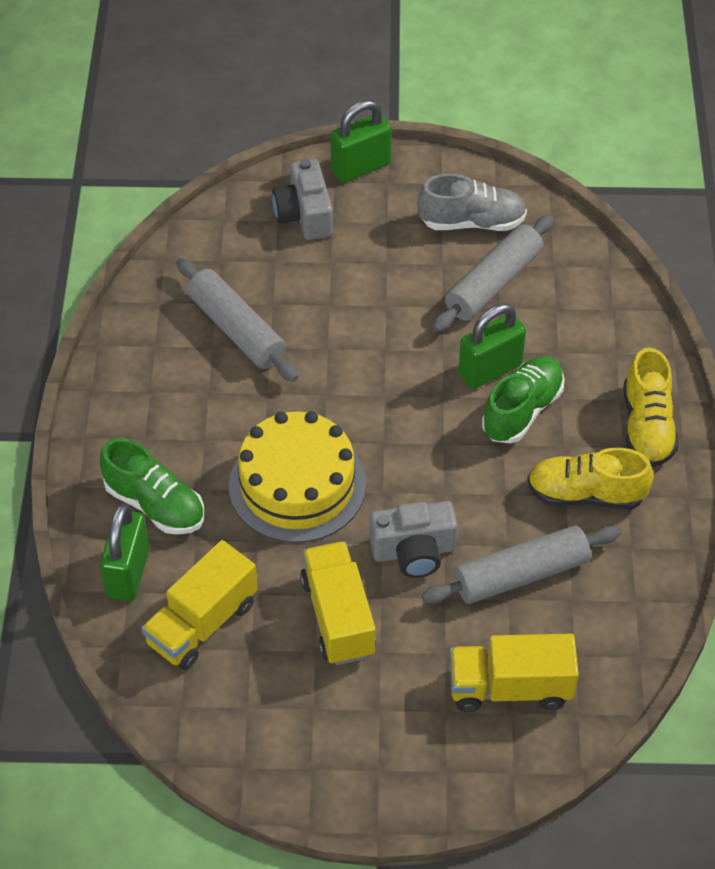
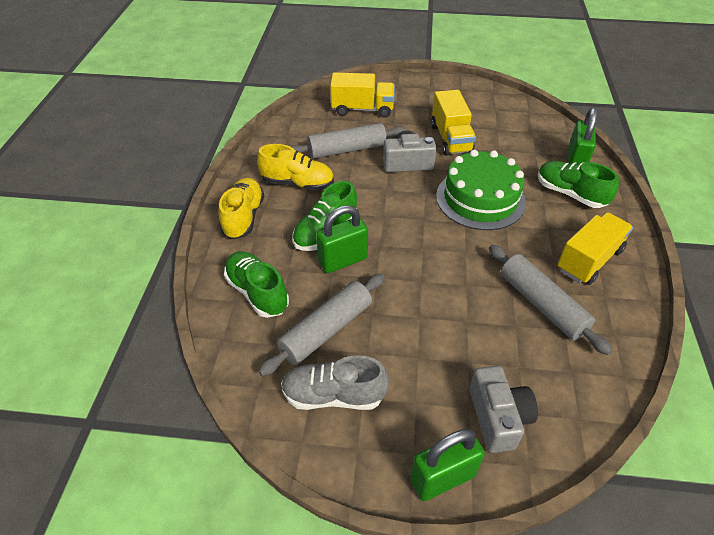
camera: 175 degrees left, 5 degrees down
(202, 623) = (526, 140): yellow truck -> yellow truck (589, 260)
(297, 485) = (480, 199): yellow cake -> green cake
(588, 321) = (257, 292): none -> green shoe

